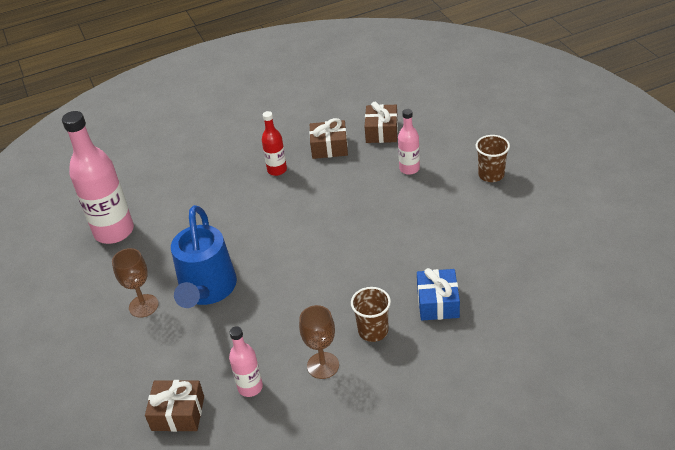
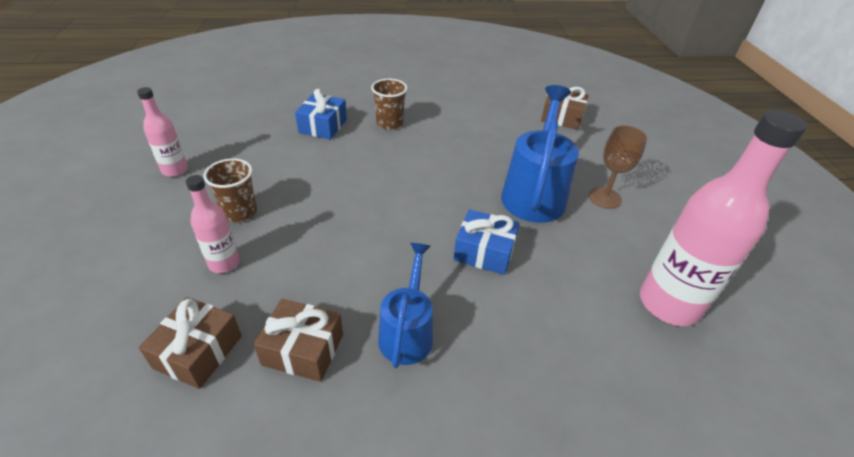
camera: 170 degrees left, 0 degrees up
(241, 227) = (484, 252): none -> blue gift
(250, 387) = (503, 117): pink bottle -> pink bottle (175, 170)
(277, 170) = (407, 332): red bottle -> blue watering can
(323, 365) = (441, 115): brown goblet -> none
(491, 175) = (142, 220): brown cup -> brown cup (239, 212)

